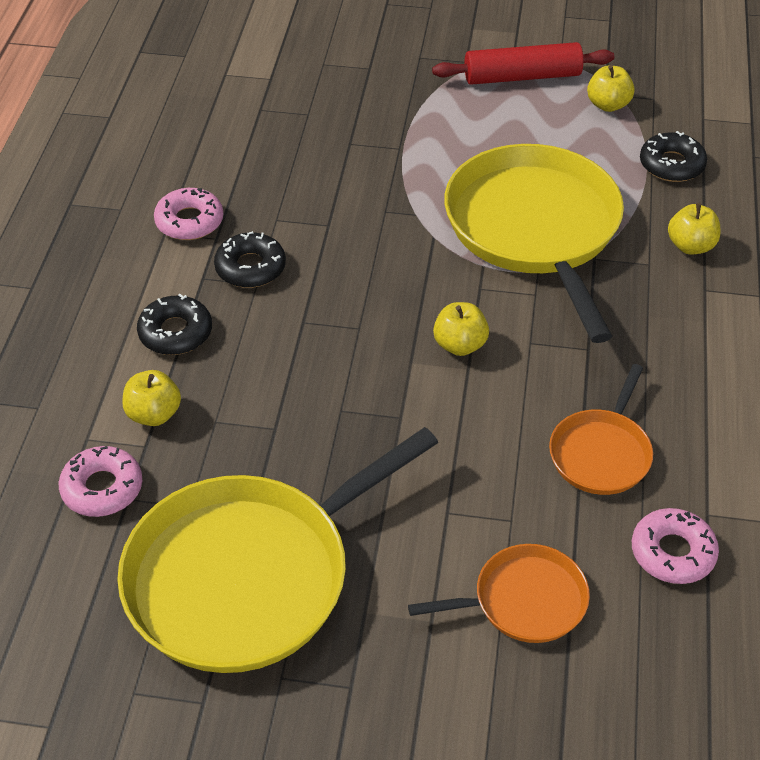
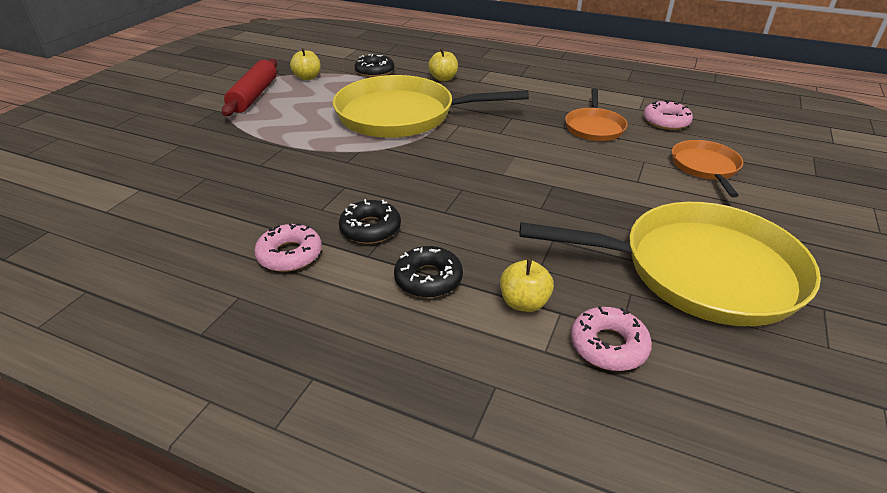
camera: 75 degrees left, 10 degrees down
(247, 576) = (700, 271): yellow pan -> yellow pan turned 60 degrees counterclockwise
(460, 345) = (494, 155): yellow apple -> none
(601, 453) = (594, 127): orange pan -> orange pan turned 60 degrees clockwise

